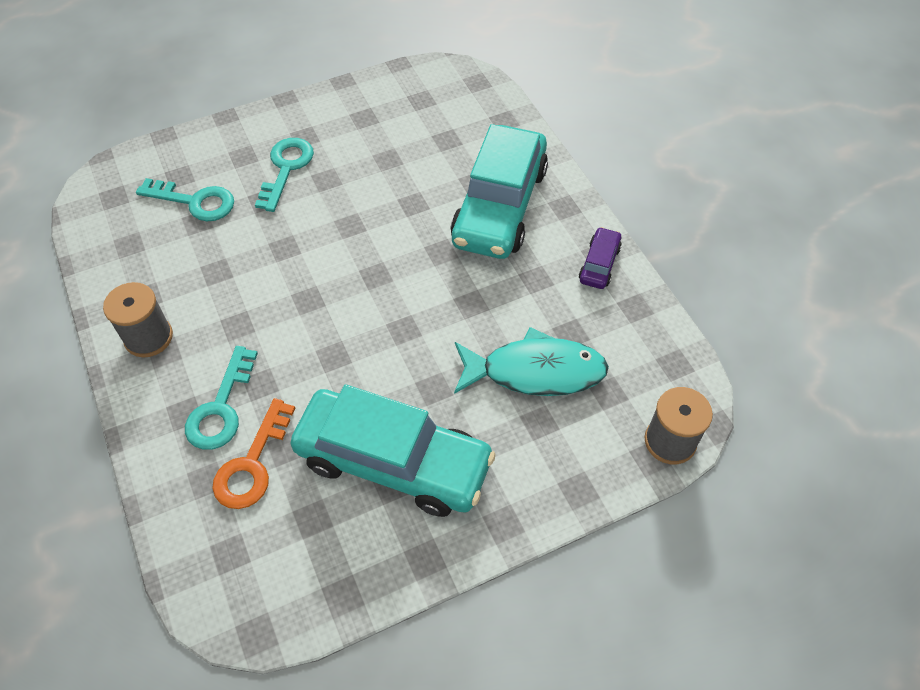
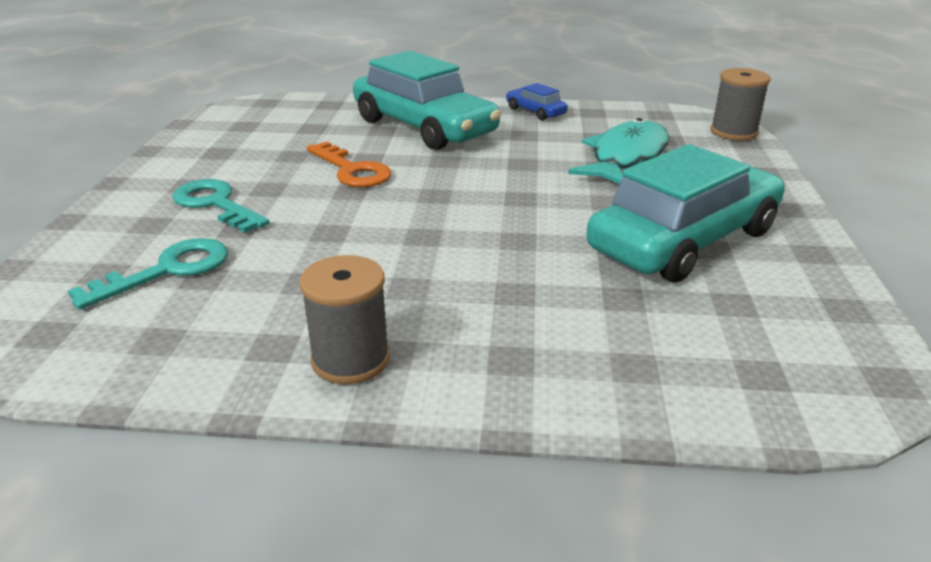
camera: 60 degrees left, 25 degrees down
(221, 408) = (528, 328): turquoise key -> none
(252, 464) = (633, 325): orange key -> orange key (352, 170)
(599, 264) = (535, 112): purple car -> blue car

